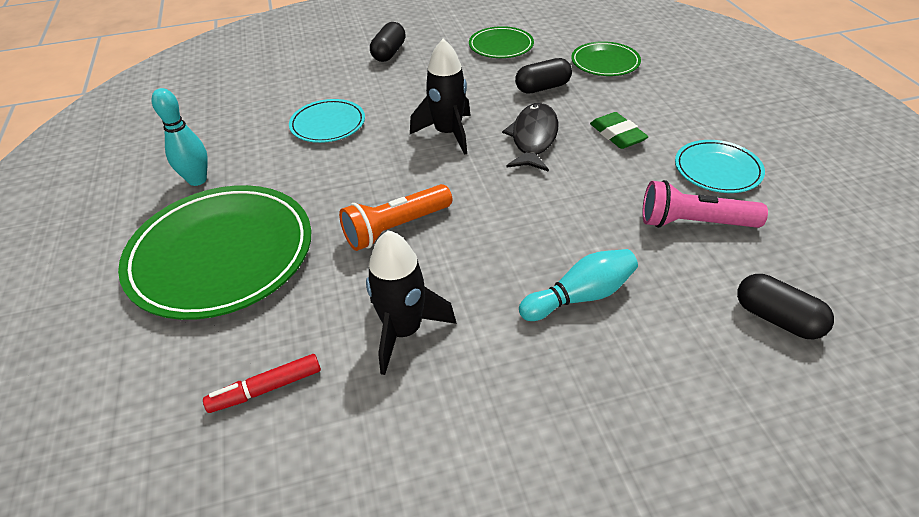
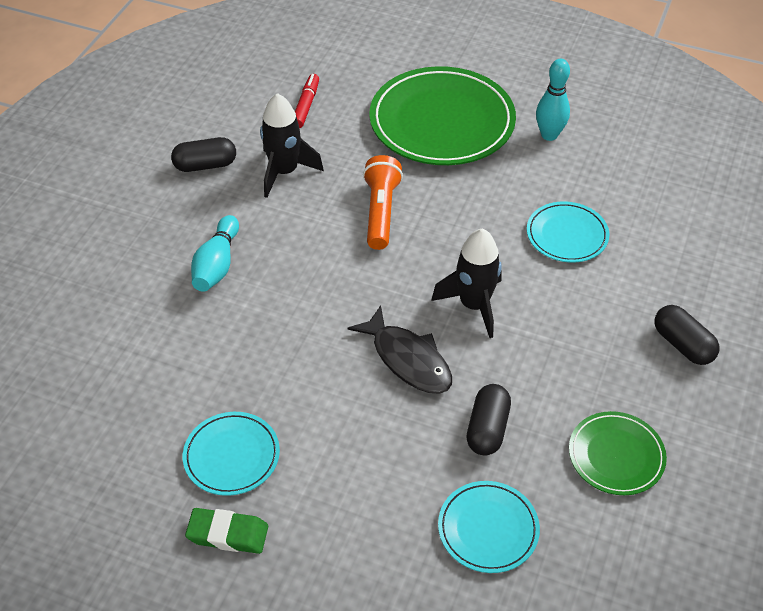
camera: 125 degrees right, 5 degrees up
(605, 62) = (488, 529): green plate -> turquoise plate
(617, 135) = (351, 425): green eraser -> green eraser (228, 534)
(694, 223) = (201, 381): pink flashlight -> none
(777, 319) = (88, 347): black capsule -> black capsule (205, 165)

